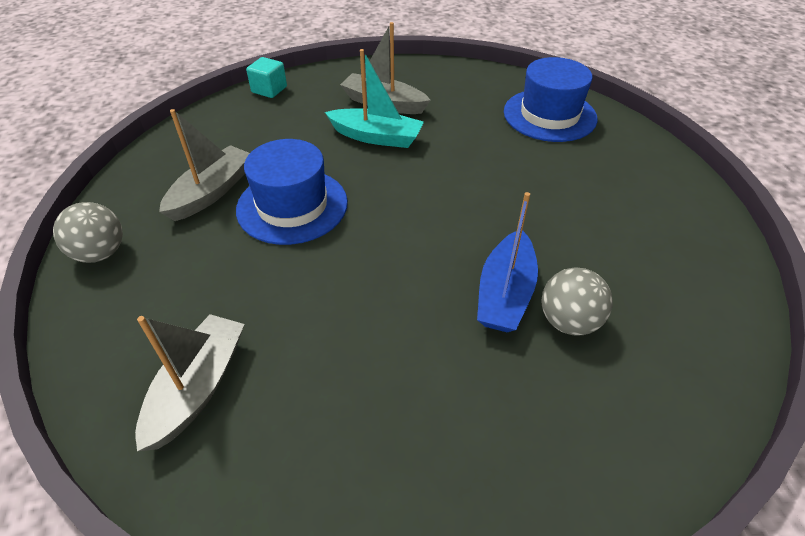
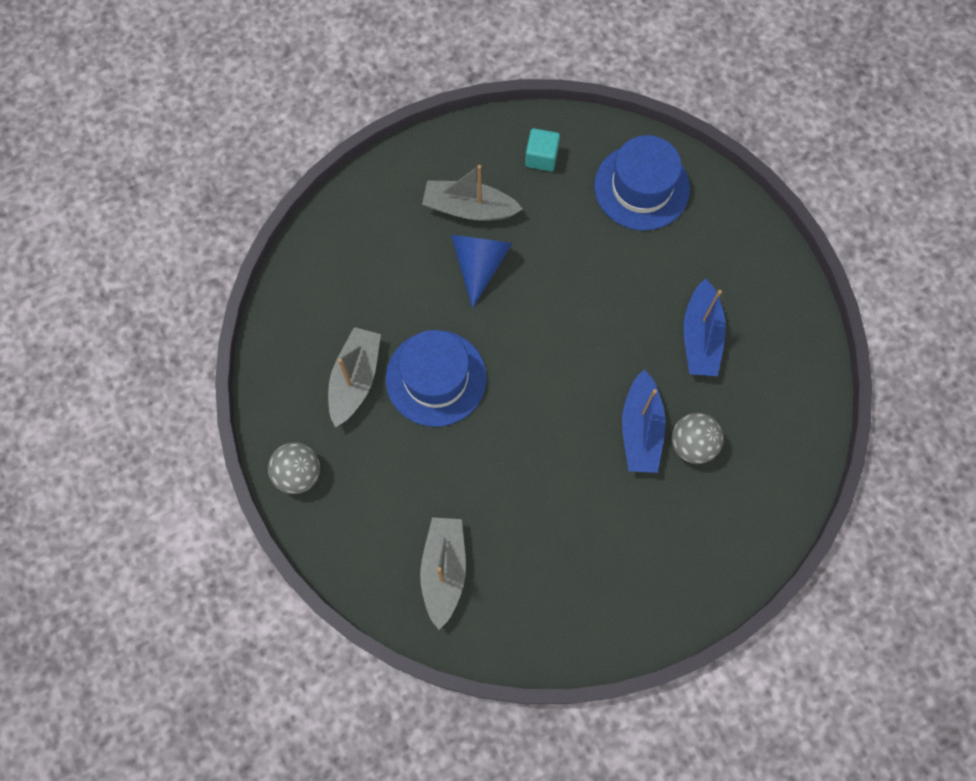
camera: 15 degrees left, 25 degrees up
(269, 90) = (339, 213): turquoise cube -> turquoise cube (541, 157)
(376, 137) = (479, 264): turquoise boat -> blue cone
(593, 226) = (701, 337): none -> blue boat

